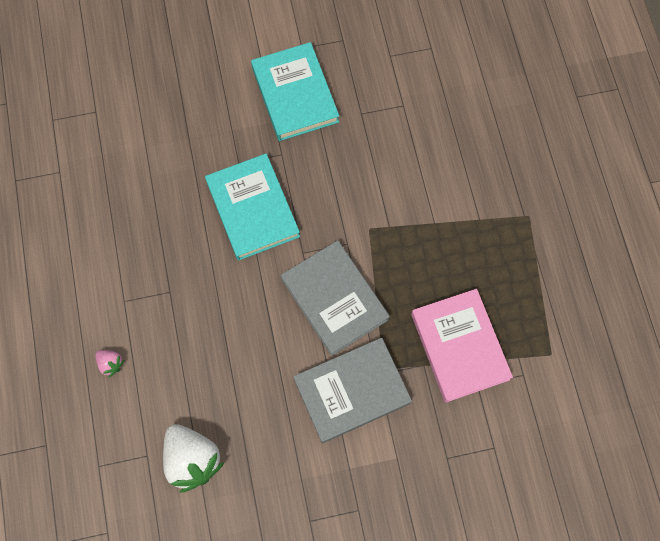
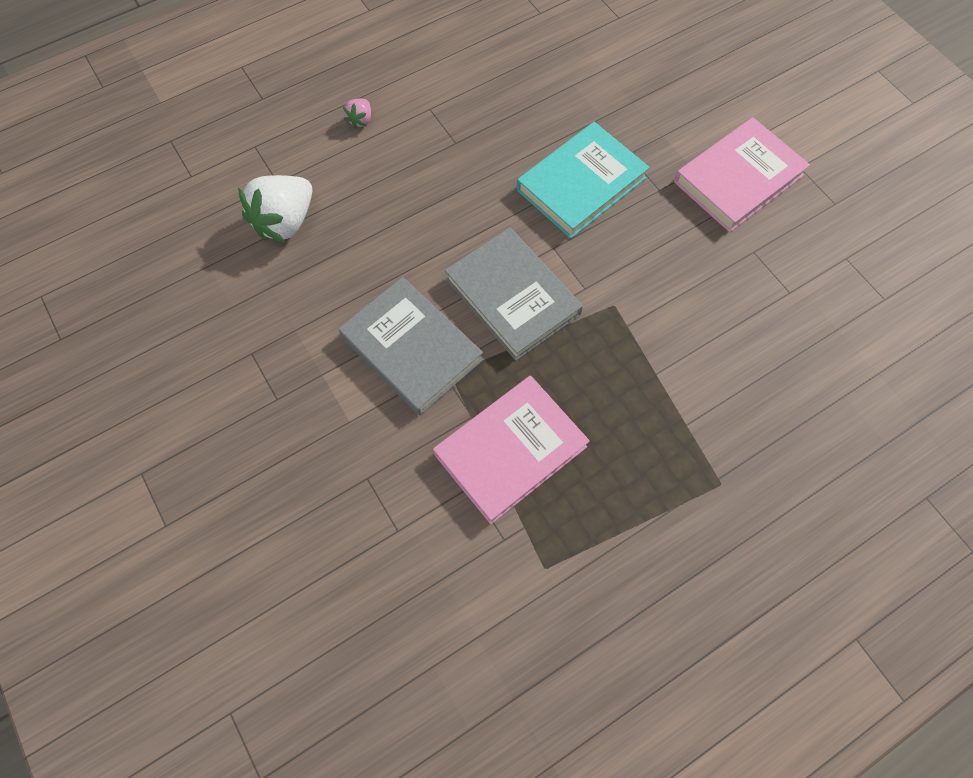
camera: 70 degrees right, 5 degrees down
(295, 94) = (738, 179): turquoise book -> pink book
(334, 299) = (512, 296): grey book -> grey book turned 75 degrees counterclockwise

